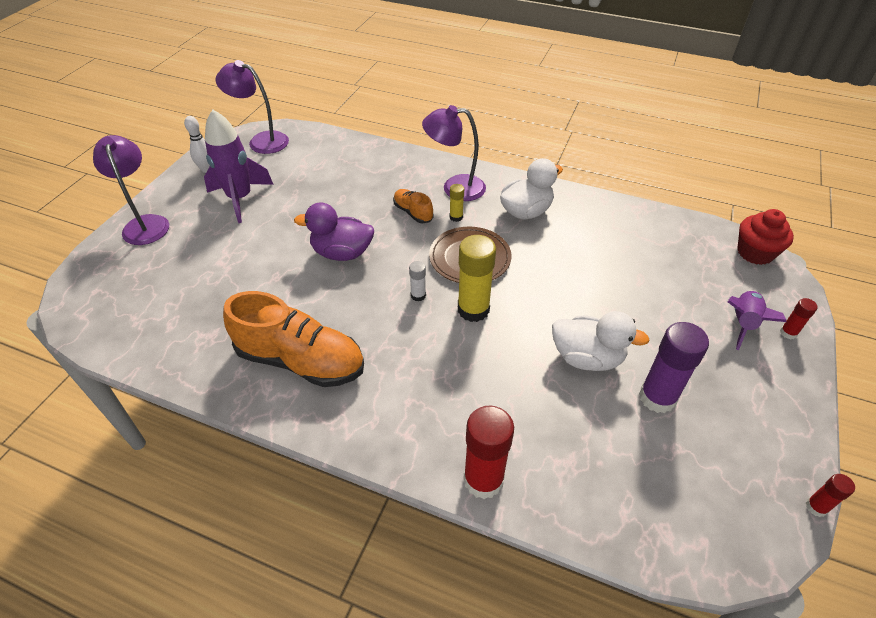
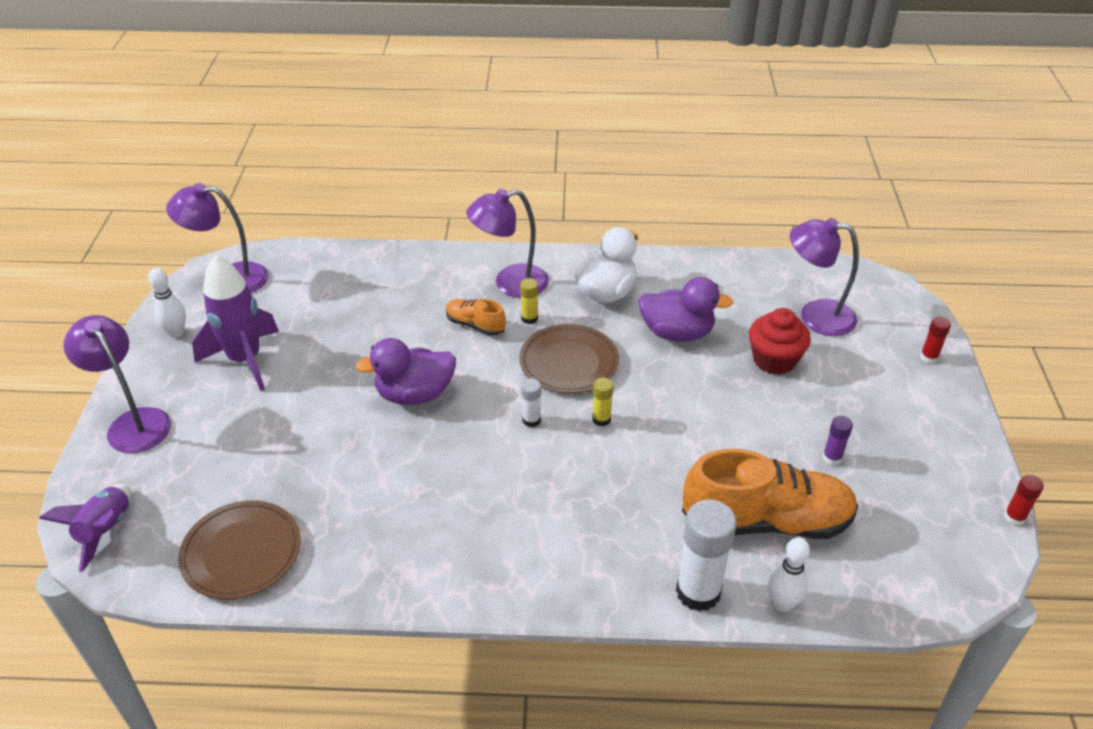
camera: 20 degrees left, 5 degrees down
(160, 336) = (241, 552): none -> brown plate
(300, 360) = (433, 530): orange shoe -> orange shoe (766, 521)
(473, 309) = (601, 419): yellow glue stick -> yellow glue stick, size x0.49
(483, 480) = (698, 592): red glue stick -> white glue stick
(552, 516) = (782, 604): none -> white bowling pin
(568, 256) = (677, 333): none -> purple duck
(587, 358) = (745, 437): white duck -> none
(657, 397) = (832, 458): purple glue stick -> purple glue stick, size x0.49
(695, 271) = (815, 316): none -> purple lamp
(743, 323) = (883, 359): purple rocket -> purple rocket (106, 531)
(755, 252) = (865, 281): red cupcake -> red cupcake (774, 360)

